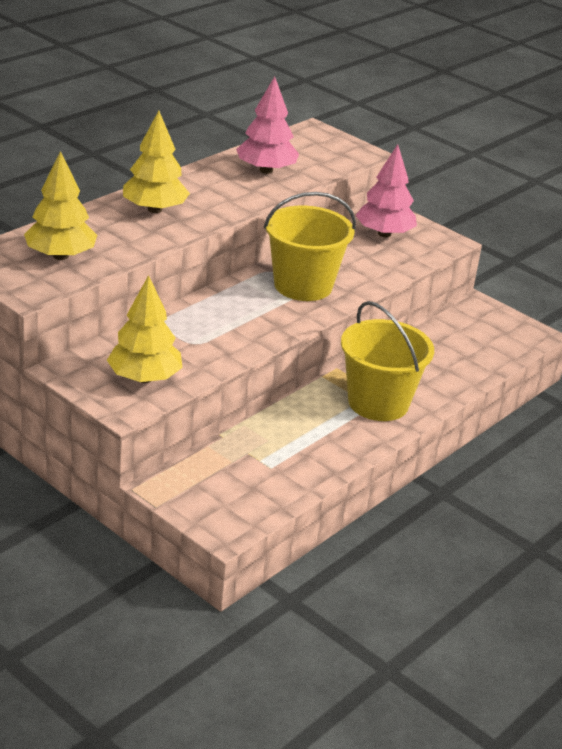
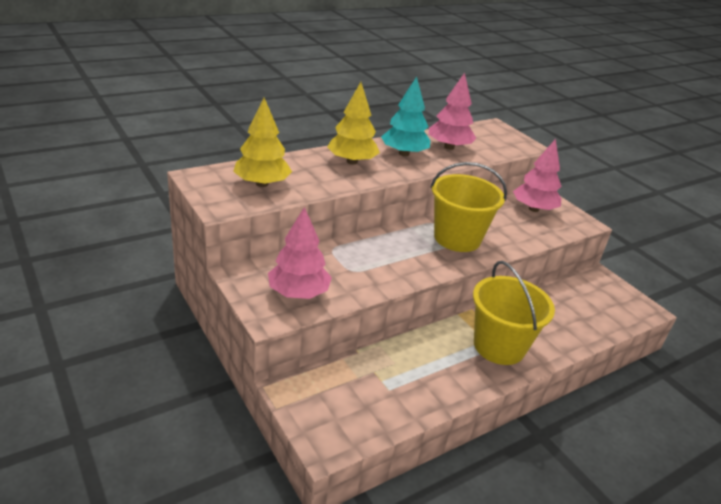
camera: 15 degrees right, 0 degrees up
(144, 378) = (298, 293): yellow tree -> pink tree
(214, 188) = (404, 153): none -> turquoise tree

